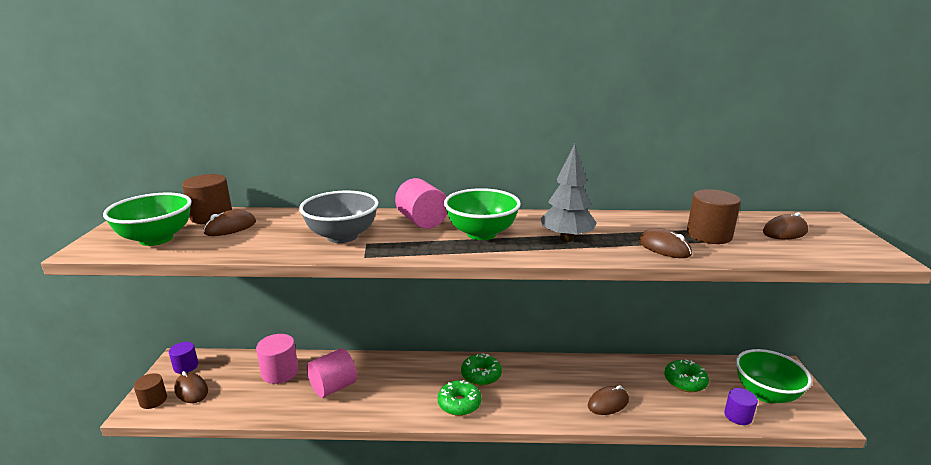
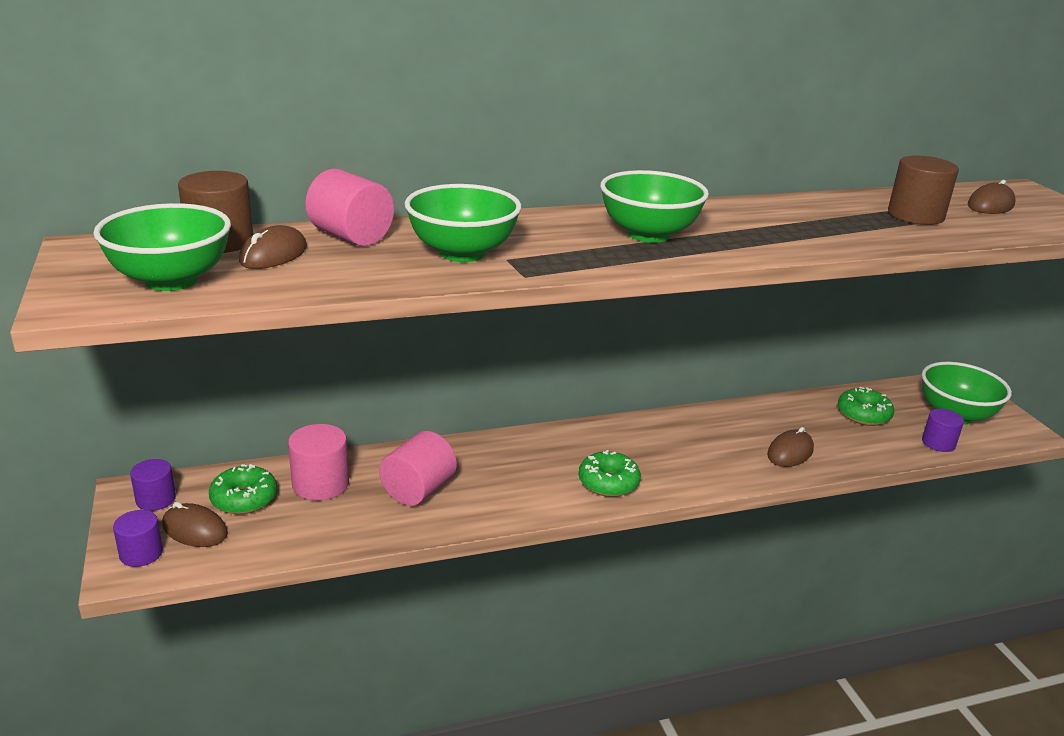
camera: 20 degrees left, 5 degrees up
(153, 400) = (141, 553): brown cylinder -> purple cylinder
(342, 236) = (462, 253): grey bowl -> green bowl
(422, 221) = (552, 225): pink cylinder -> pink cylinder (351, 236)
(481, 375) = (614, 444): green donut -> green donut (244, 499)
(566, 239) = (760, 232): grey tree -> none
(664, 248) = (880, 233): brown mouse -> none

